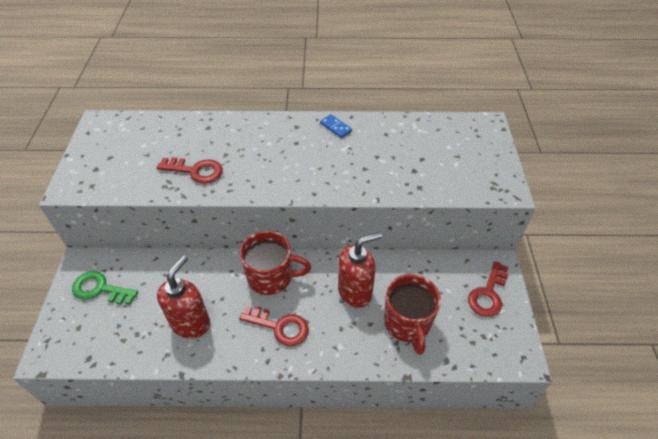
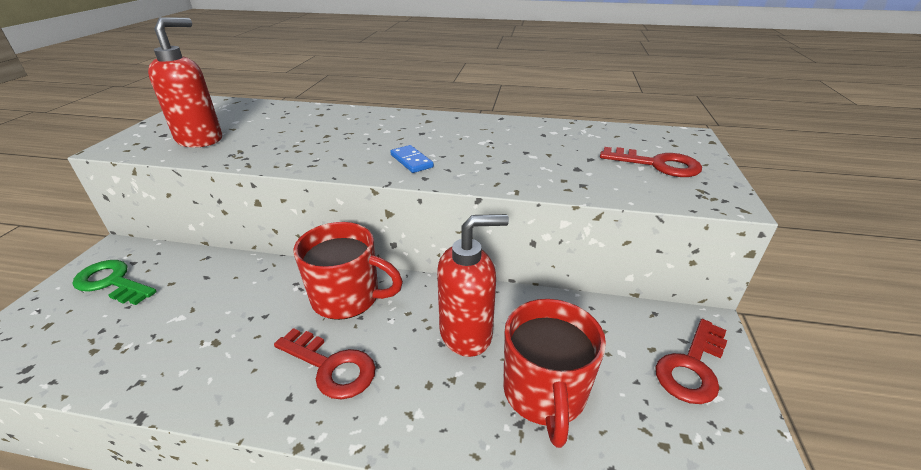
camera: 10 degrees right, 15 degrees down
(191, 323) = (202, 342): red soap dispenser -> red soap dispenser (200, 139)
(196, 171) = (280, 145): red key -> red key (657, 165)
(335, 127) = (478, 124): blue domino -> blue domino (411, 161)

